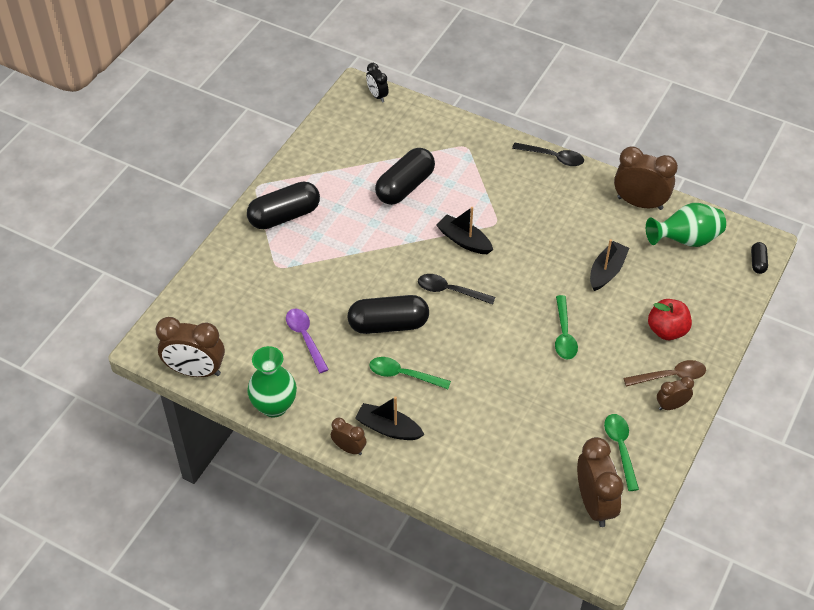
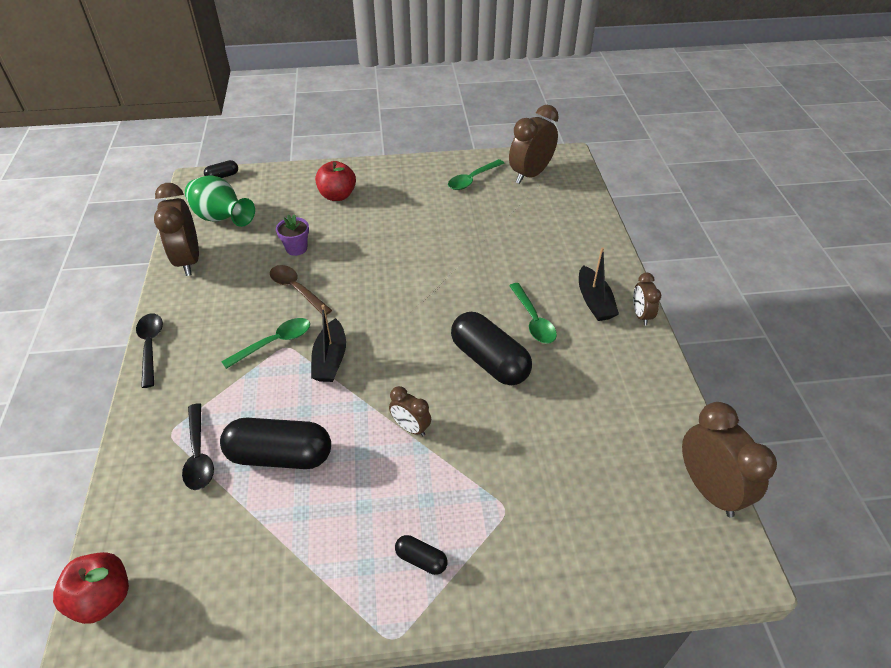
camera: 125 degrees left, 5 degrees down
(274, 406) = (665, 392): green vase -> none
(284, 216) = (421, 559): black capsule -> black capsule, size x0.46
(305, 338) = (569, 417): purple spoon -> none
(377, 96) = (103, 598): black clock -> red apple
(450, 291) = (407, 337): black spoon -> black spoon (199, 454)
(564, 334) = (392, 245): green spoon -> green spoon (274, 342)
(606, 271) = (296, 248): black boat -> purple flower pot
(670, 376) = (383, 180): brown spoon -> brown spoon (296, 289)
(671, 405) = (410, 171): brown clock -> brown clock (410, 427)

